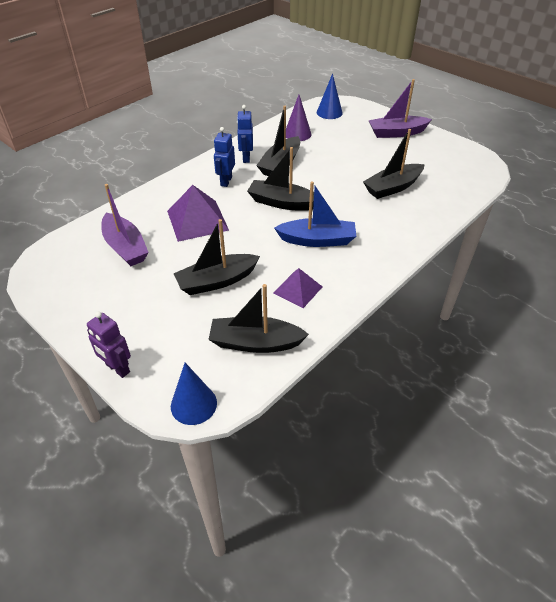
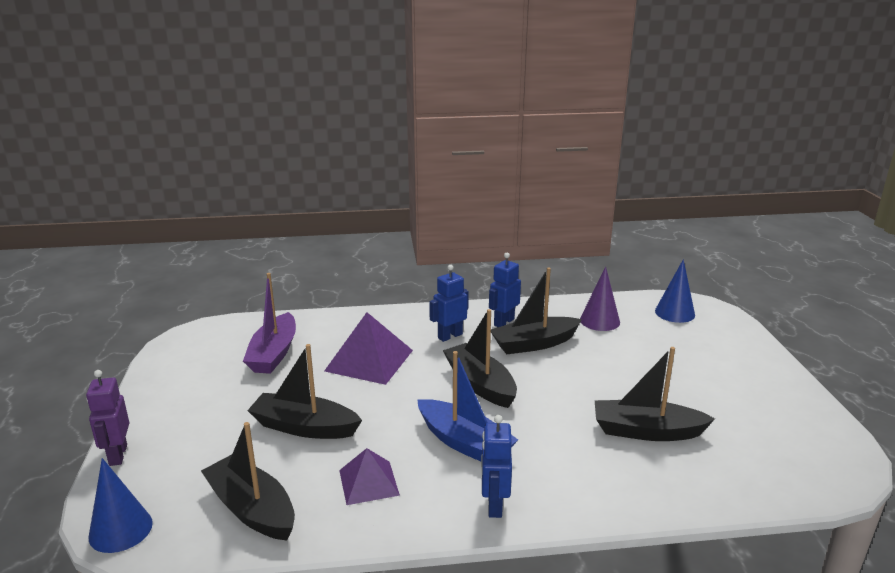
camera: 40 degrees right, 20 degrees down
(373, 264) = (494, 505): none -> blue robot
(396, 133) = (743, 370): purple boat -> none

